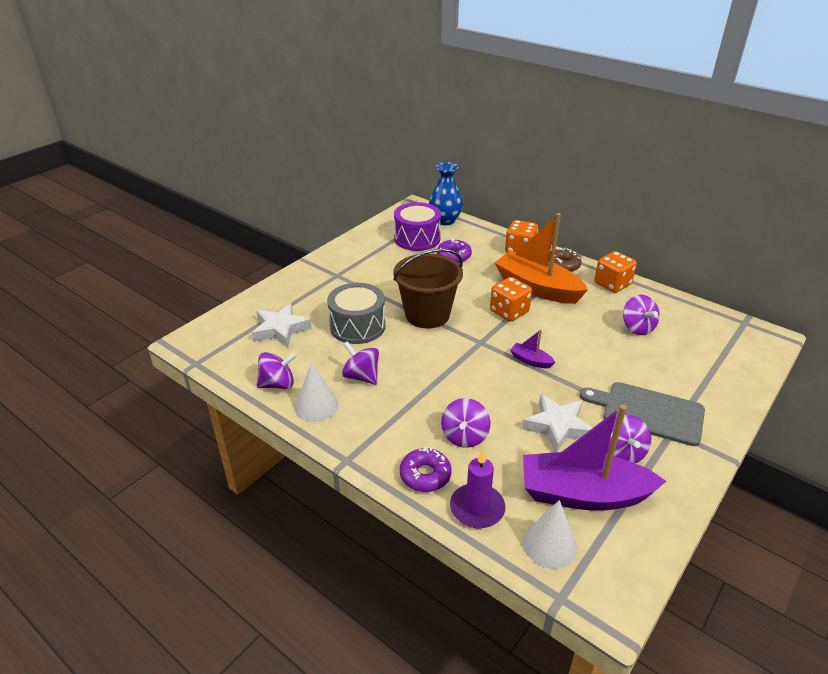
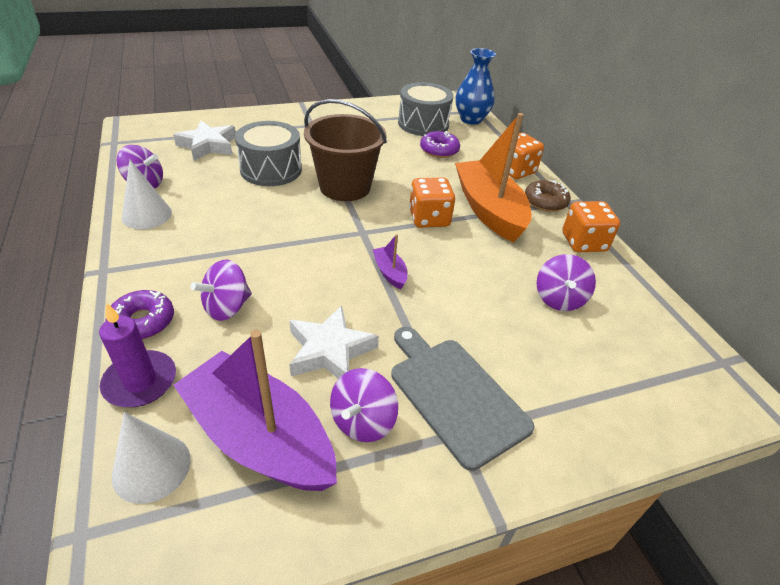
camera: 30 degrees right, 5 degrees up
(361, 376) = (215, 210): purple spinning top -> none
(417, 239) = (423, 124): purple drum -> grey drum

